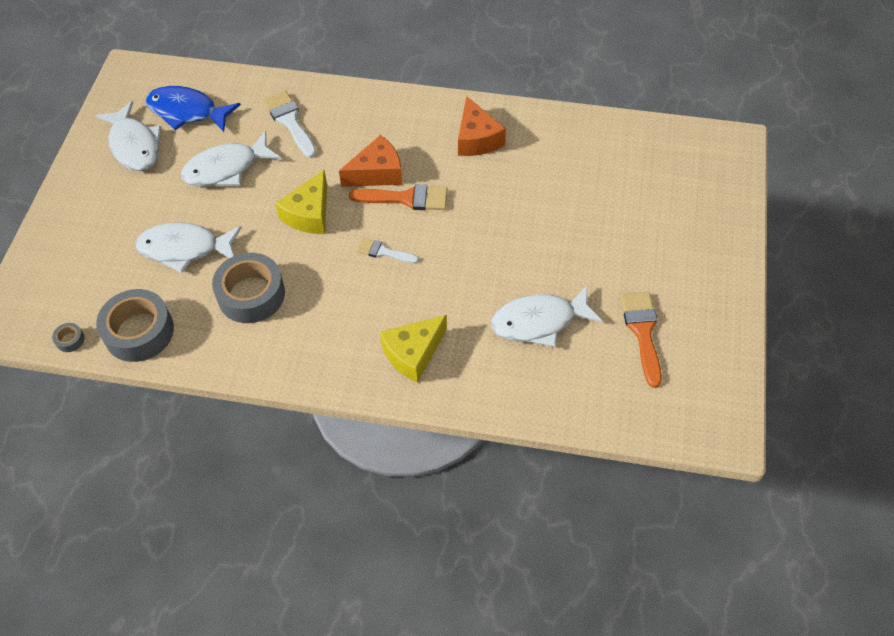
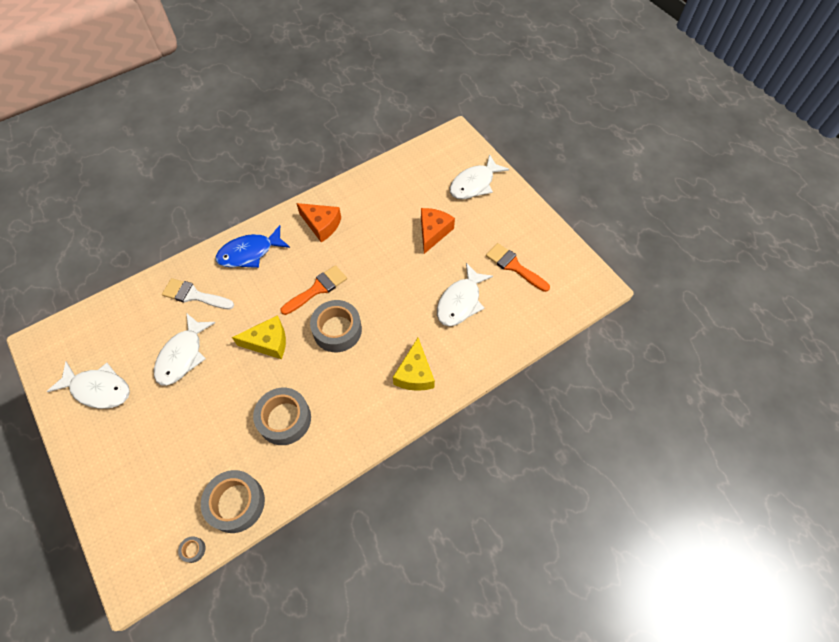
camera: 45 degrees left, 5 degrees up
(185, 249) = (210, 427): white fish -> white fish (474, 184)
(187, 111) = (114, 339): blue fish -> blue fish (249, 253)
(309, 214) = (268, 342): yellow cheese -> yellow cheese turned 75 degrees counterclockwise
(377, 173) = (284, 287): orange cheese -> orange cheese (433, 232)
(383, 252) = (337, 330): white brush -> grey tape

